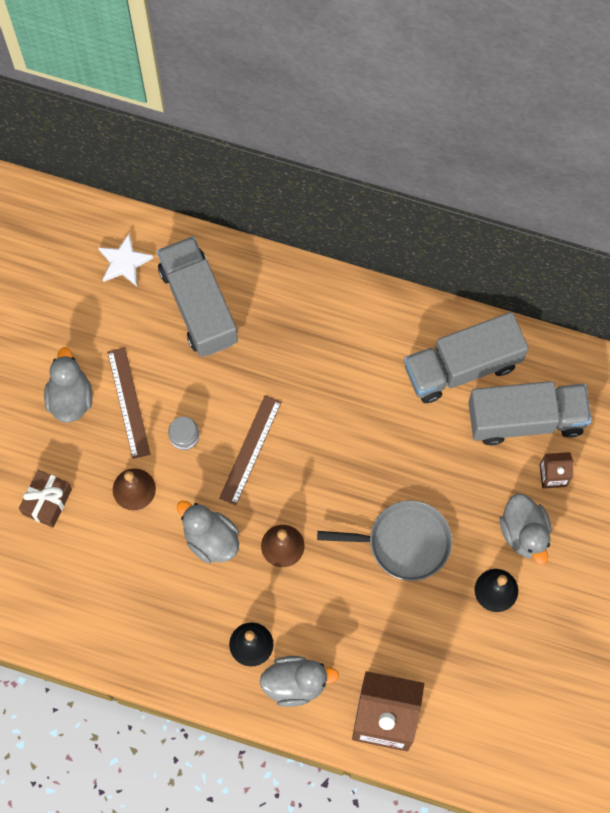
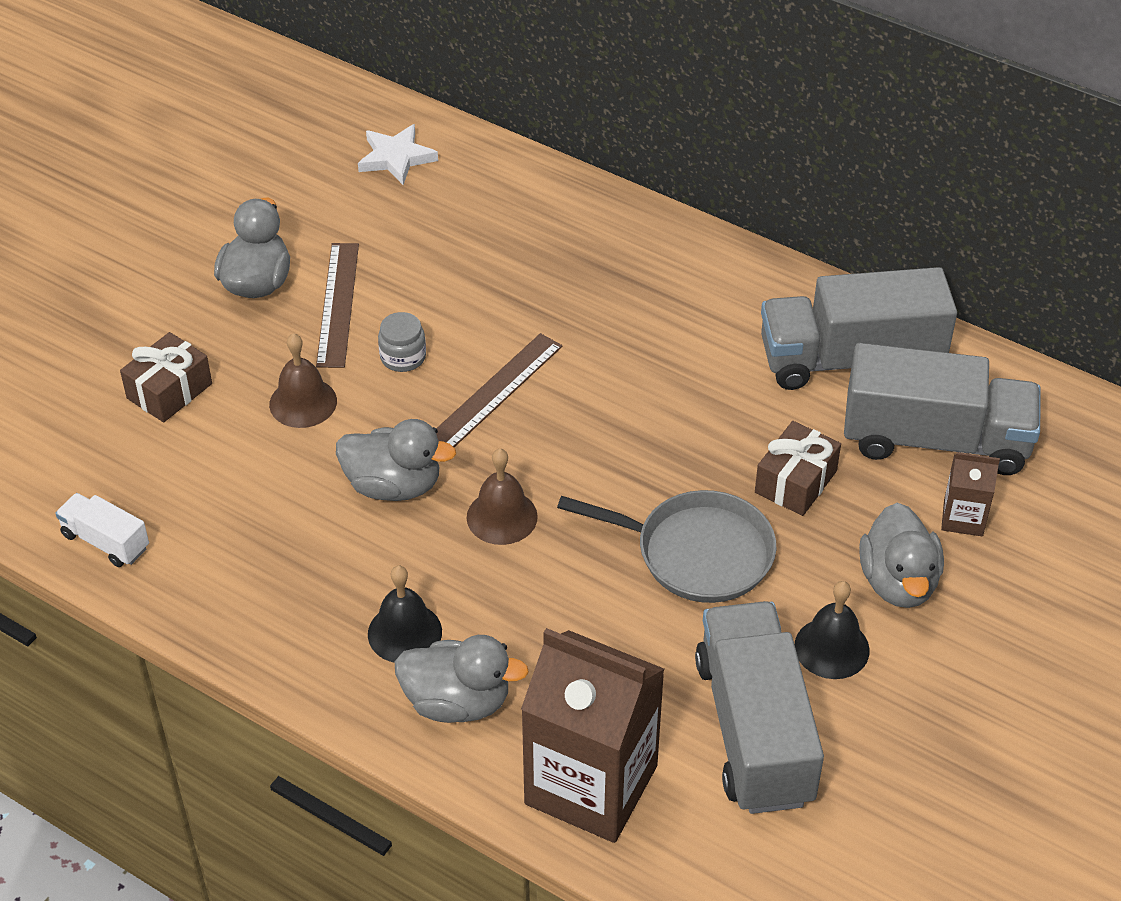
camera: 15 degrees right, 25 degrees down
(52, 626) = (105, 541): none -> white truck
(198, 305) = (481, 220): grey truck -> grey truck (754, 730)
(211, 539) = (394, 485): grey duck -> grey duck turned 135 degrees clockwise
(449, 473) = (795, 482): none -> brown gift

